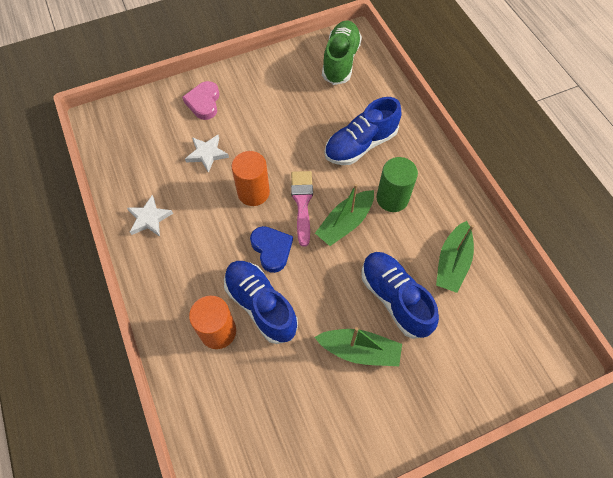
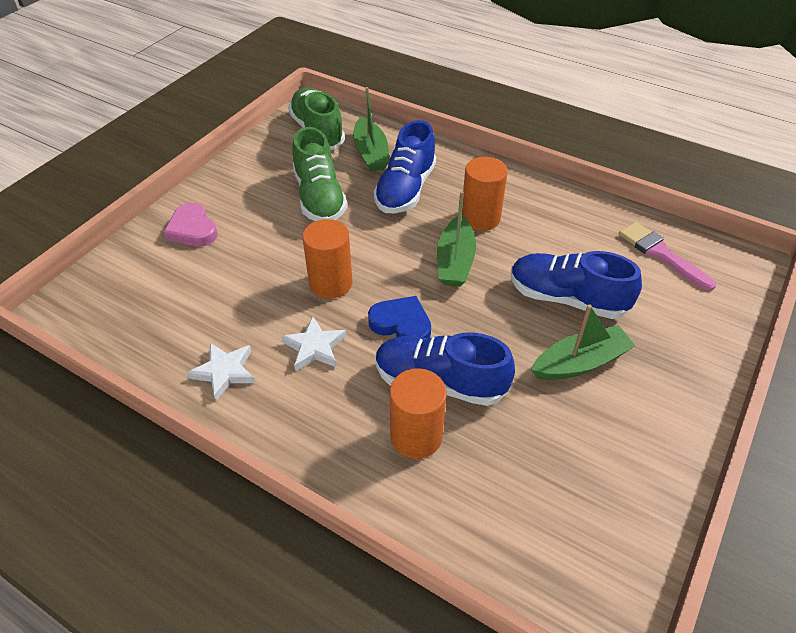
camera: 35 degrees left, 15 degrees down
(207, 154) = (241, 274): white star -> white star (314, 347)
(298, 120) = (319, 197): none -> green shoe
(302, 203) = (394, 266): pink brush -> pink brush (661, 254)
(392, 198) = (480, 218): green cylinder -> orange cylinder
(452, 262) = (587, 241): green boat -> green boat (371, 153)

